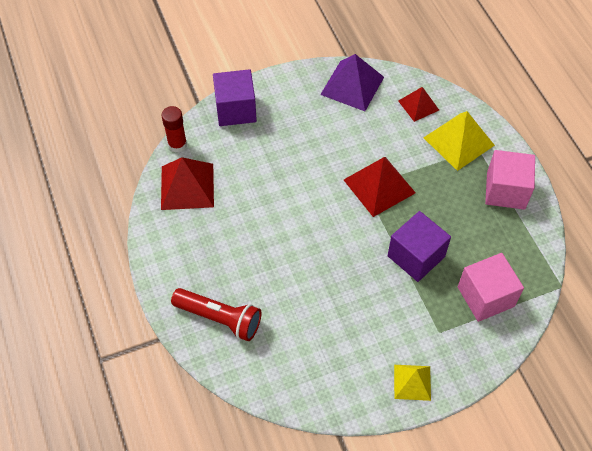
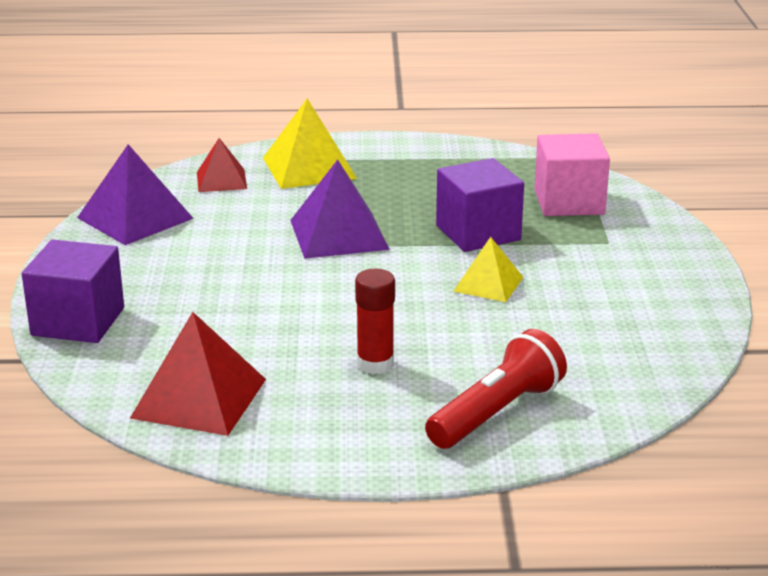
camera: 70 degrees left, 30 degrees down
(177, 145) = (97, 393): red glue stick -> red glue stick (375, 364)
(379, 186) = (338, 234): red pyramid -> purple pyramid
(412, 382) = (679, 275): yellow pyramid -> yellow pyramid (488, 284)
(505, 190) = (413, 157): pink cube -> none

